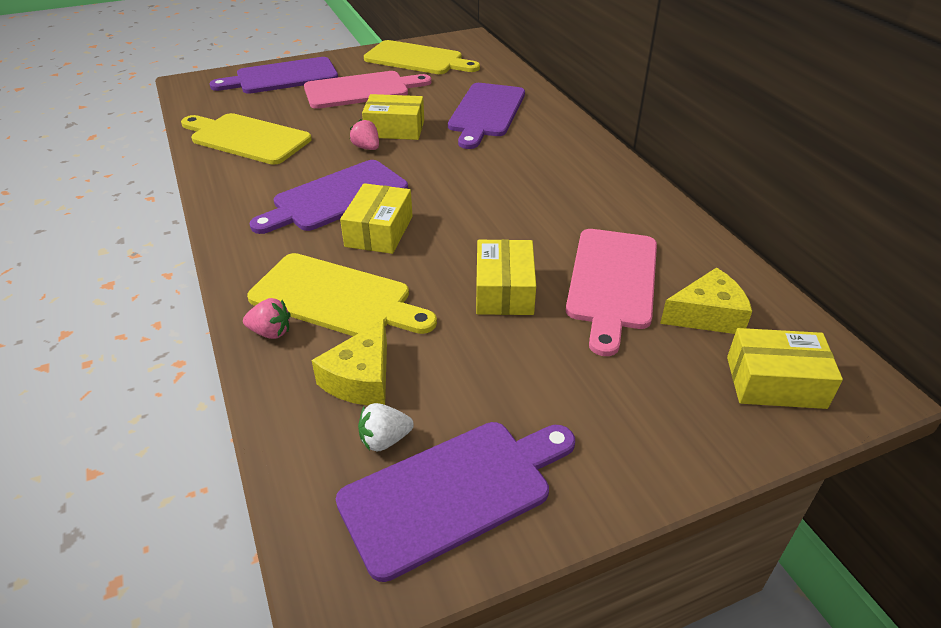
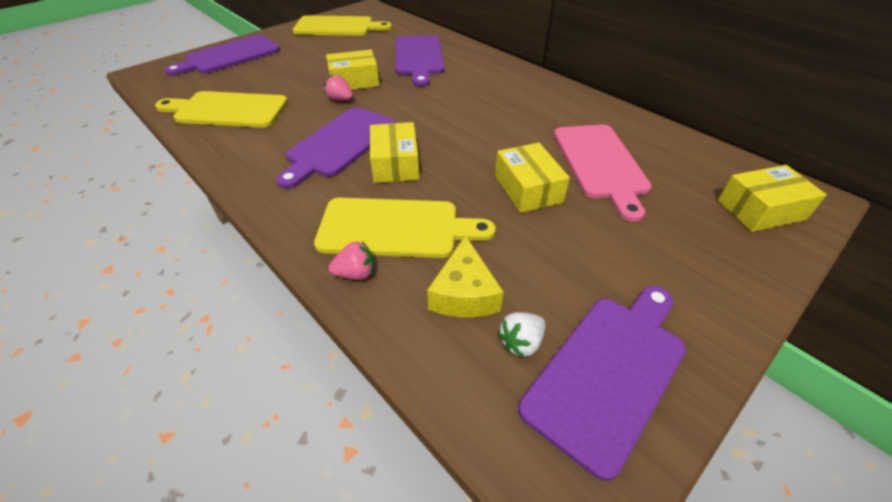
camera: 20 degrees left, 5 degrees up
(361, 90) = (306, 56): pink cutting board -> none
(707, 315) = (681, 173): yellow cheese -> none

